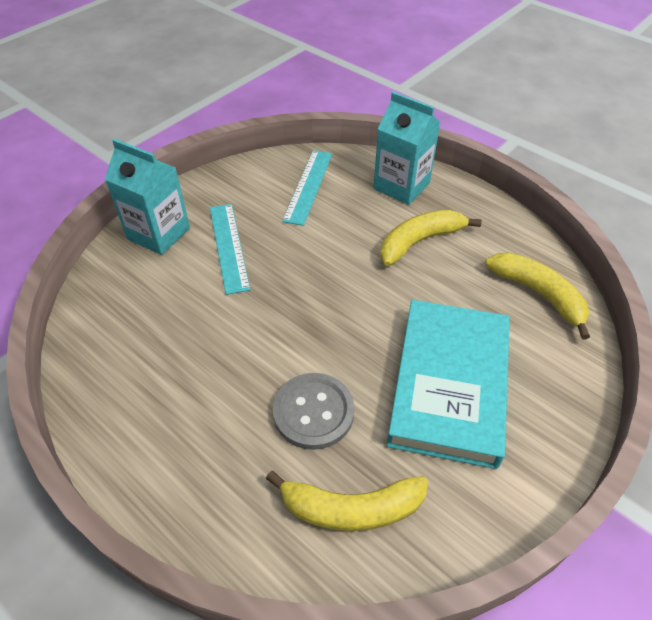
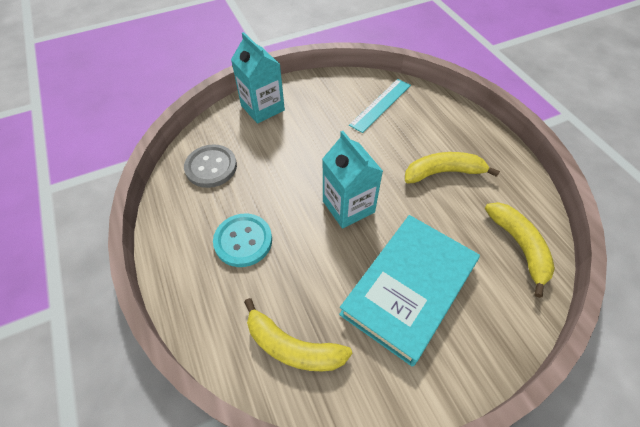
camera: 25 degrees right, 5 degrees up
(220, 407) = (243, 241): none -> turquoise button
(229, 247) = (303, 132): turquoise ruler -> none
(313, 412) = (301, 269): grey button -> grey button (211, 167)
(401, 186) = (451, 125): turquoise carton -> turquoise carton (348, 207)

